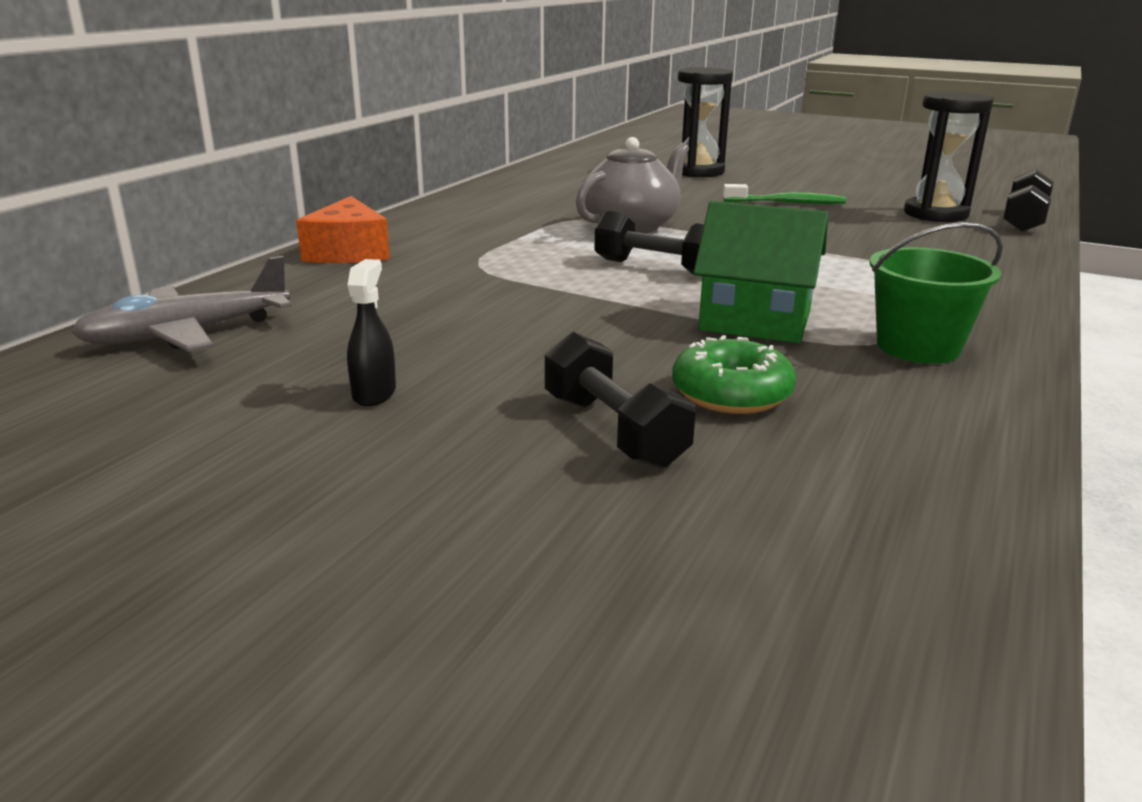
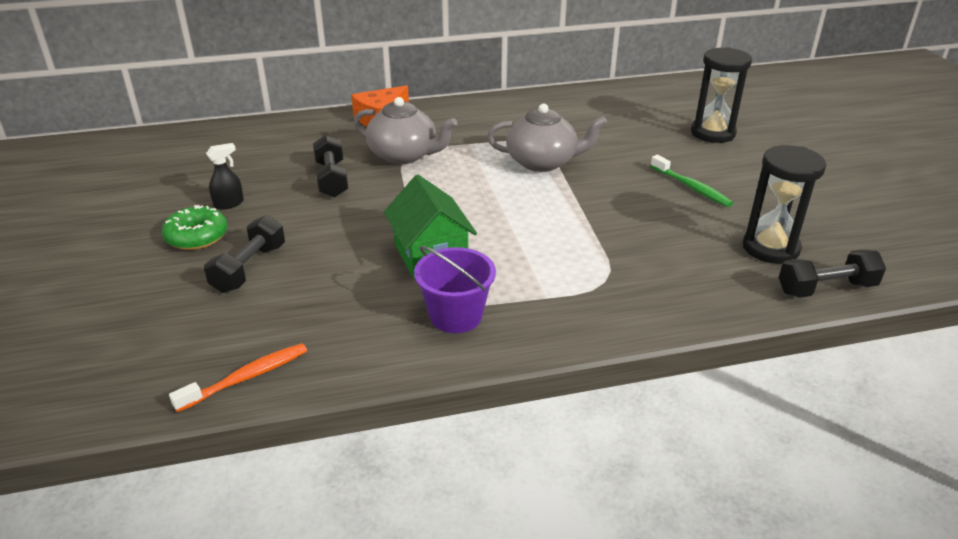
camera: 50 degrees right, 10 degrees up
(188, 334) = (242, 141): grey plane -> none
(475, 268) = (404, 155): none -> grey teapot
(656, 268) = (477, 197): black dumbbell -> black dumbbell (332, 179)
(731, 394) = (321, 282): green donut -> green donut (197, 236)
(918, 347) = (456, 316): green bucket -> purple bucket
(949, 515) = (247, 377): none -> orange toothbrush

